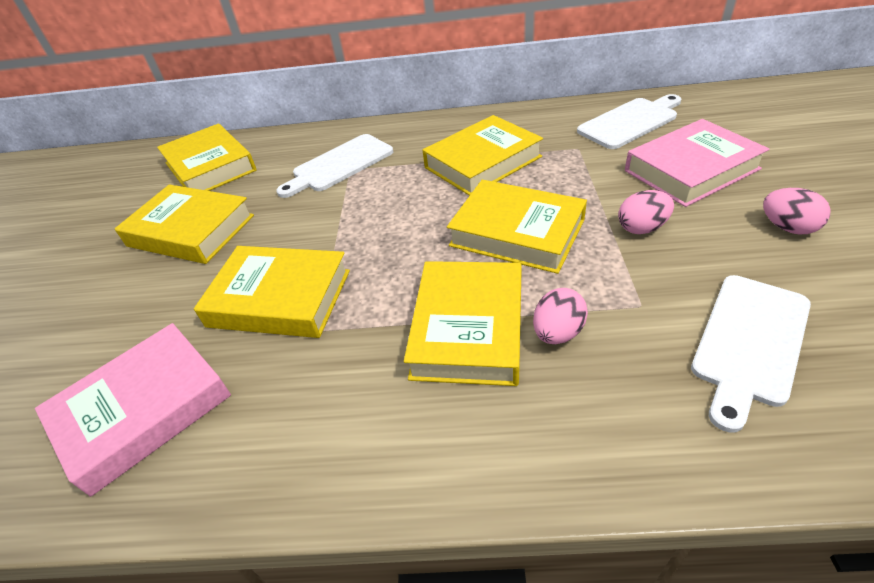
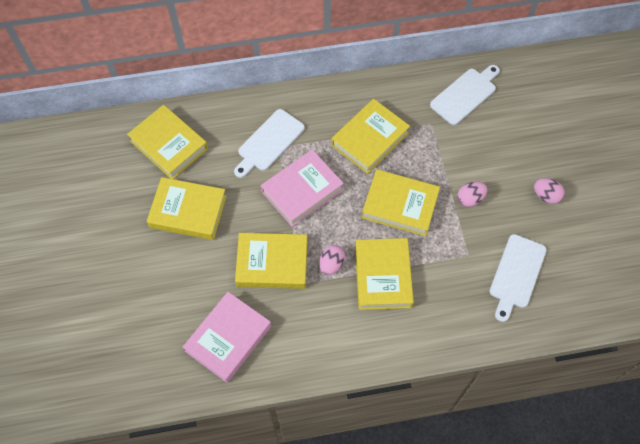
camera: 15 degrees left, 20 degrees up
(557, 332) = (428, 275): pink egg -> pink egg (331, 264)
(691, 170) = (500, 146): pink book -> pink book (302, 191)

